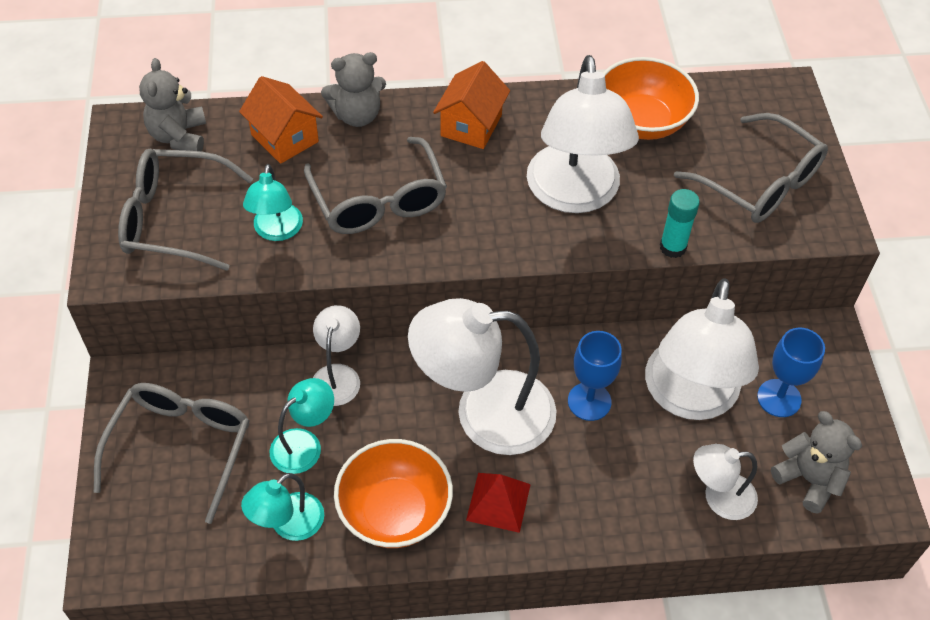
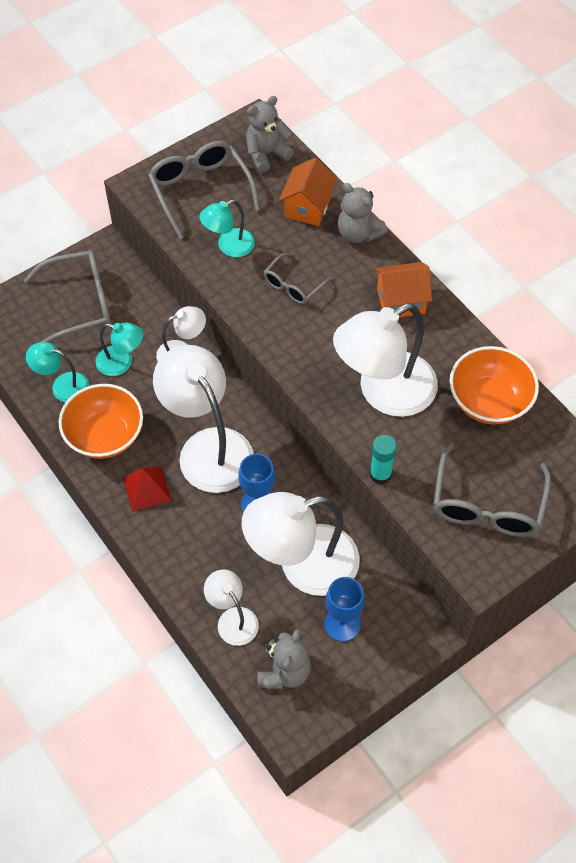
camera: 60 degrees right, 5 degrees up
(379, 201) = (293, 285): grey glasses -> grey glasses, size x0.58

